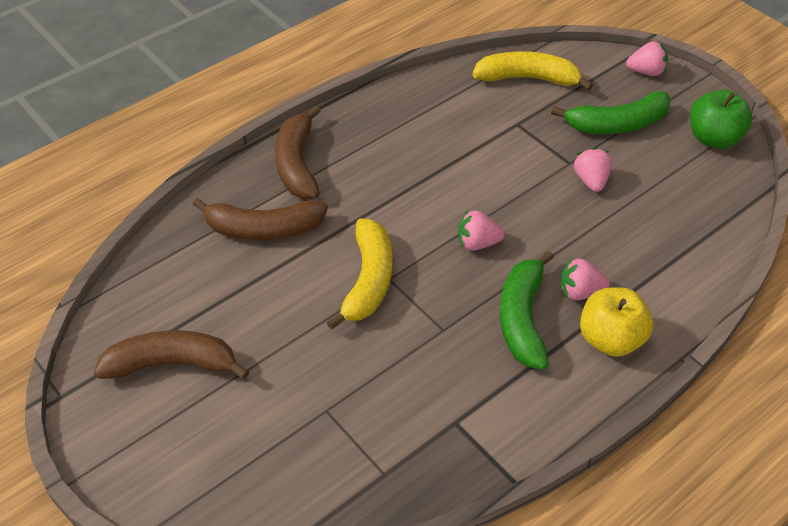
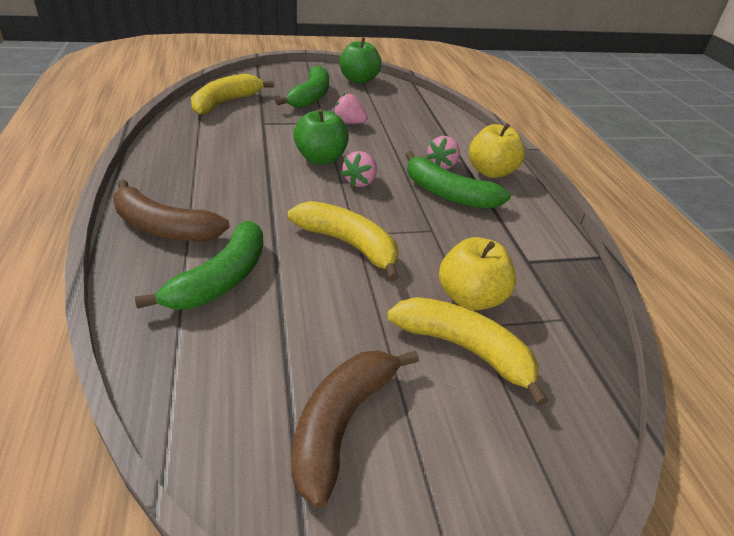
camera: 65 degrees left, 10 degrees down
(263, 229) = (220, 279): brown banana -> green banana
(291, 410) = (465, 349): none -> yellow banana
(360, 393) = (470, 298): none -> yellow apple
(491, 196) = (320, 159): none -> green apple
(646, 72) = (278, 72): pink strawberry -> none

